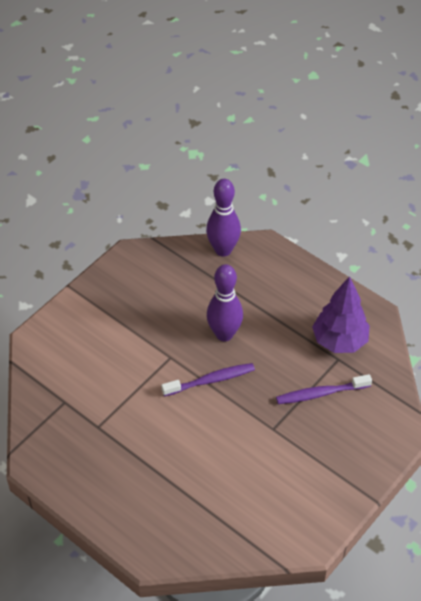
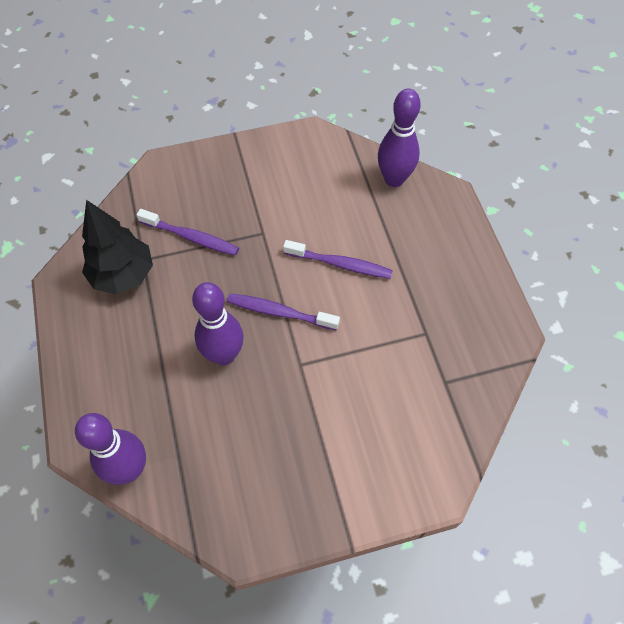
camera: 145 degrees left, 10 degrees up
(195, 439) = (340, 264): none -> purple toothbrush
(206, 541) = (394, 179): none -> purple bowling pin
(339, 341) = (123, 275): purple tree -> black tree

